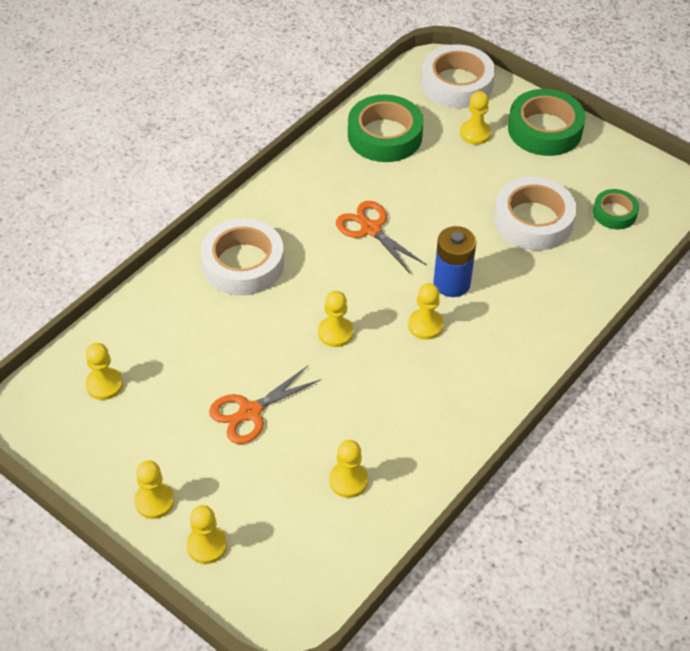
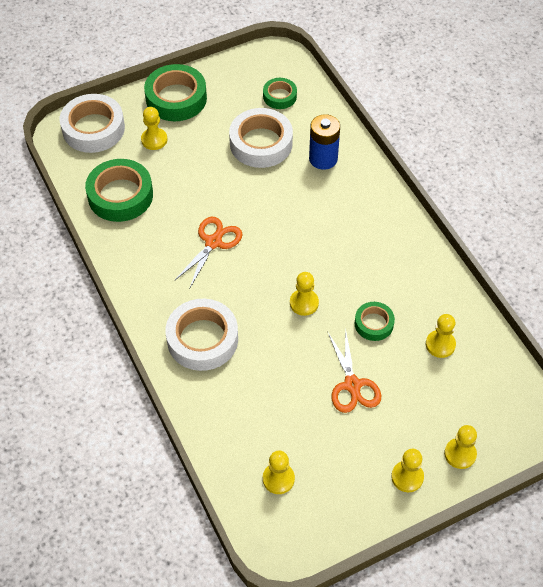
camera: 65 degrees left, 5 degrees up
(342, 406) = (374, 324): none -> green tape
(371, 229) = (213, 242): orange scissors -> orange scissors turned 135 degrees clockwise
(425, 325) = (324, 245): yellow pawn -> none
(451, 283) = (293, 214): blue battery -> blue battery (323, 159)

